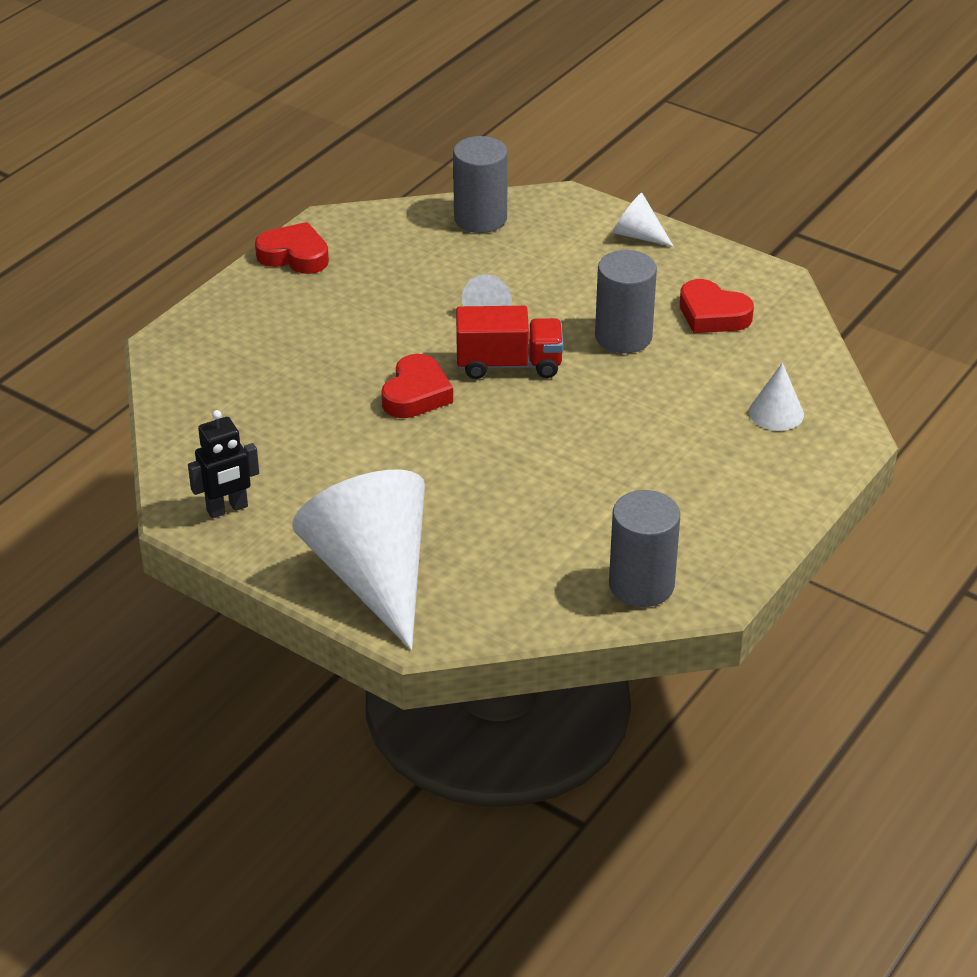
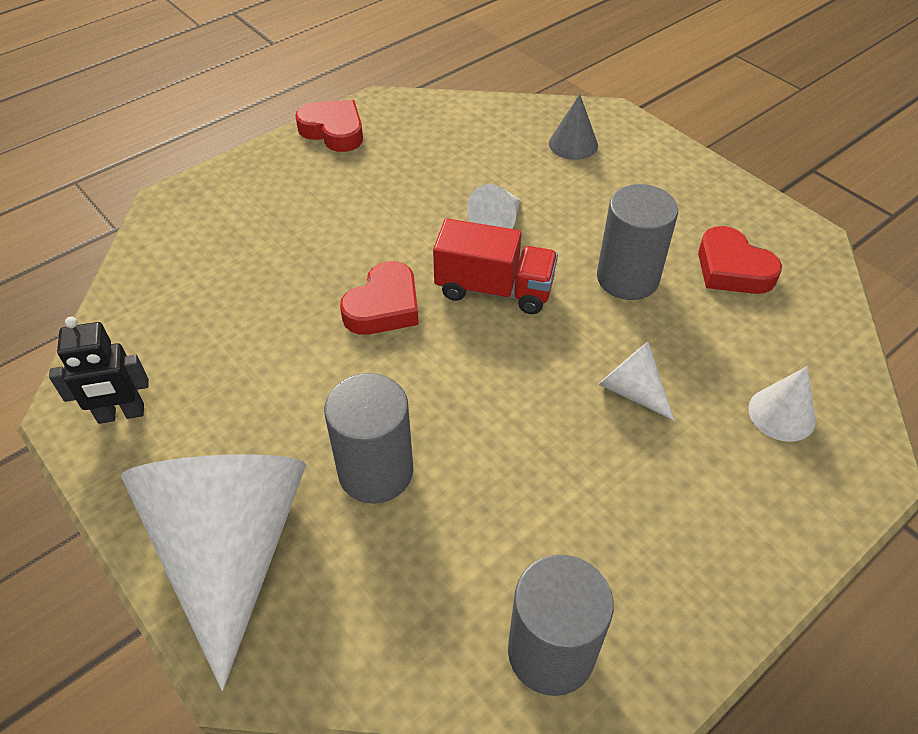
camera: 15 degrees right, 10 degrees up
(480, 218) = (523, 122): grey cylinder -> grey cylinder (376, 471)
(536, 231) = (573, 144): none -> grey cone
(638, 235) = (674, 164): white cone -> white cone (631, 390)

